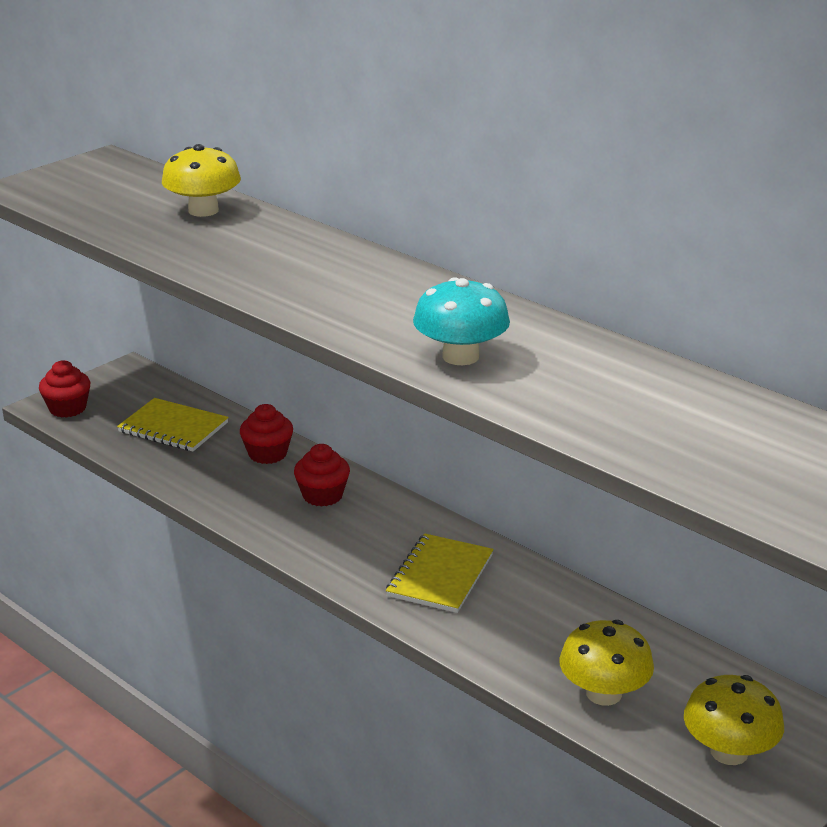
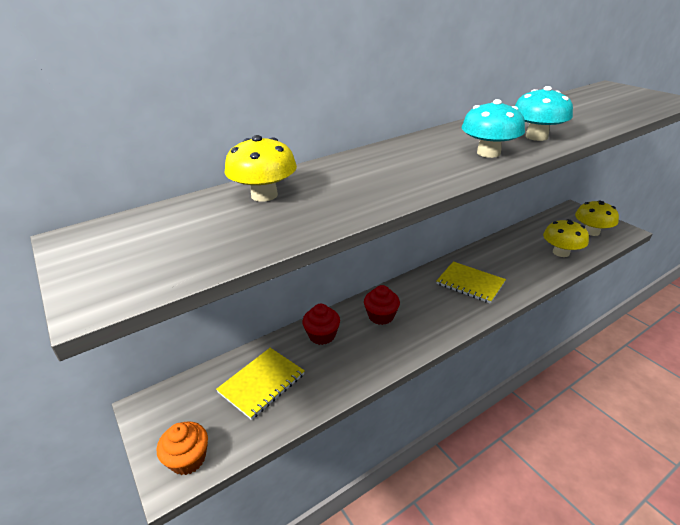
camera: 75 degrees left, 5 degrees up
(67, 408) = (188, 459): red cupcake -> orange cupcake
(371, 320) = (488, 153): none -> turquoise mushroom

